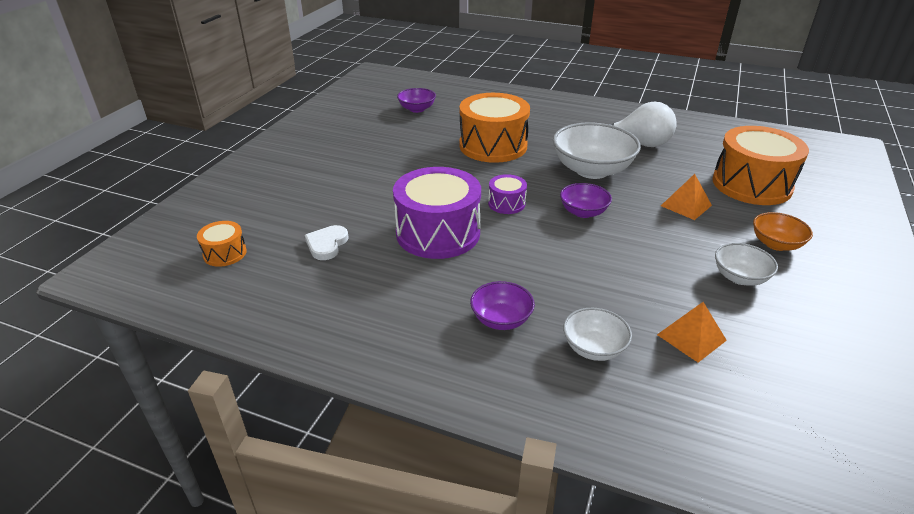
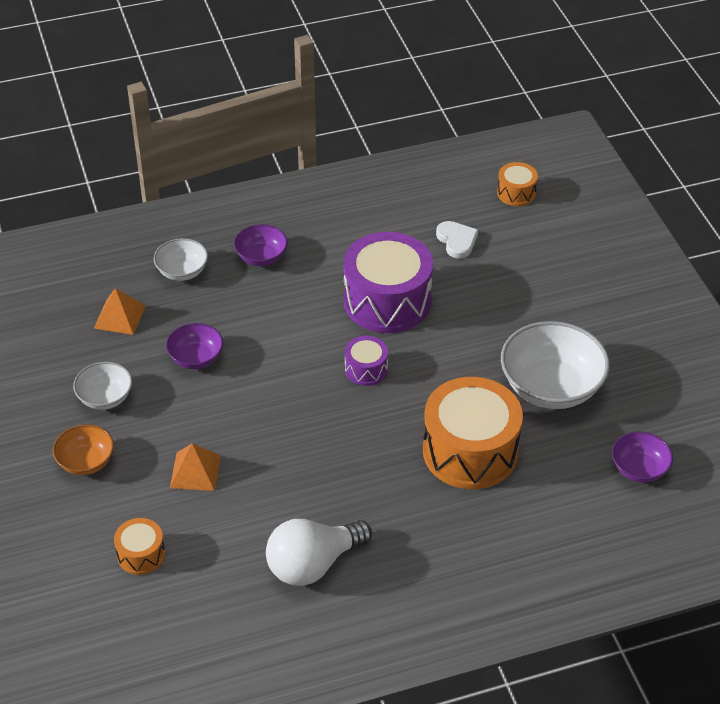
camera: 140 degrees right, 10 degrees up
(583, 212) = (287, 400): purple bowl -> purple bowl (196, 358)
(592, 170) = (327, 473): white bowl -> white bowl (551, 387)
(751, 185) = (141, 554): orange drum -> orange drum, size x0.47

